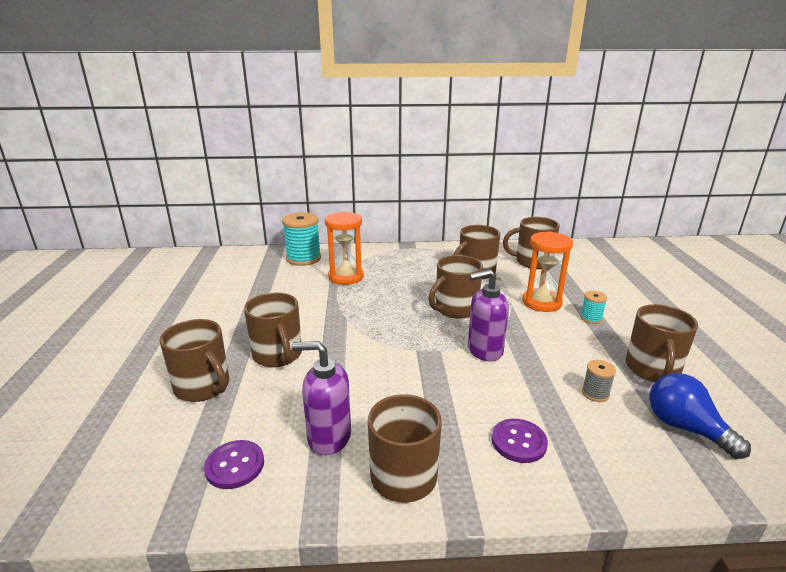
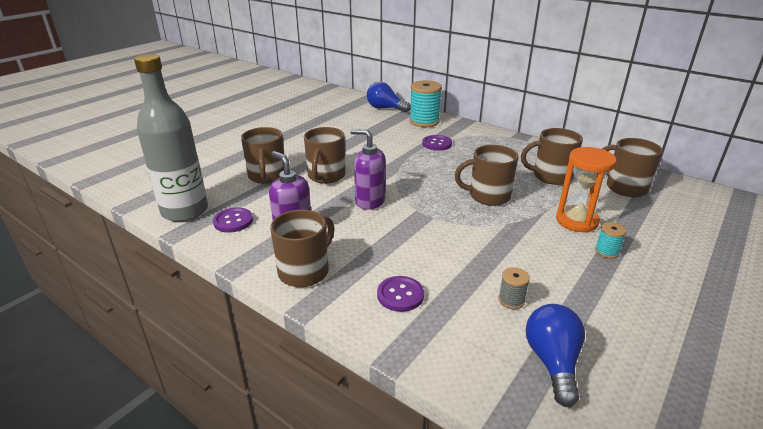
camera: 40 degrees right, 5 degrees up
(142, 491) = (185, 211): none -> grey bottle
(244, 257) = (385, 108): none -> blue light bulb
(346, 277) = (437, 144): orange hourglass -> purple button
(484, 350) = (466, 232): purple soap dispenser -> purple soap dispenser (370, 201)
(652, 370) = (599, 313): brown mug -> none

